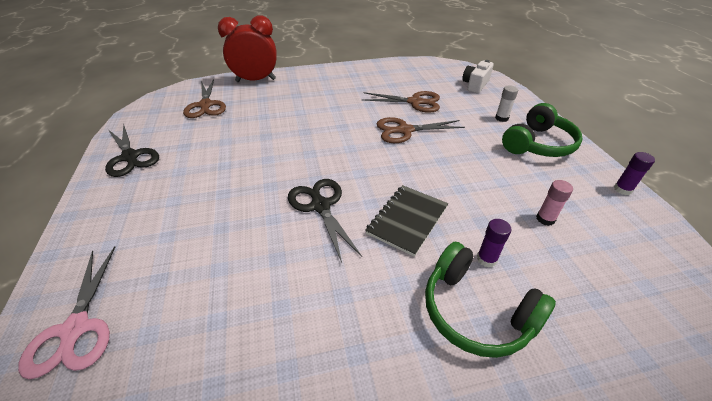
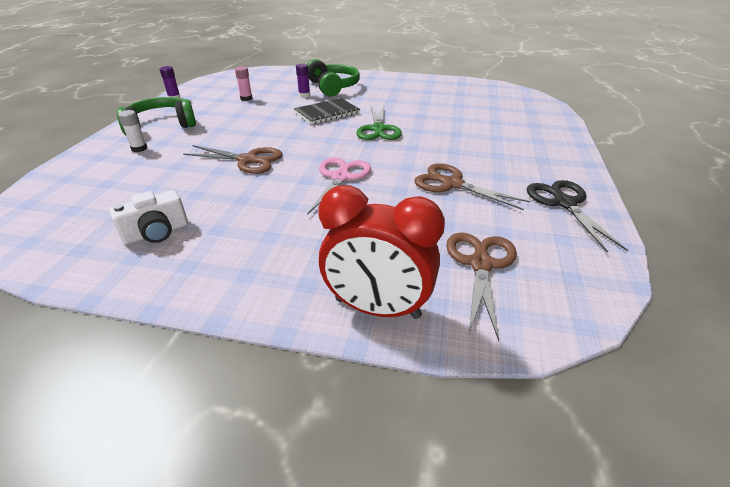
camera: 155 degrees left, 5 degrees down
(76, 329) = (535, 115): pink scissors -> pink scissors (340, 177)
(320, 206) = (378, 129): black scissors -> green scissors
(415, 102) = (185, 187): brown scissors -> brown scissors (452, 184)
(475, 85) = (70, 190): white camera -> white camera (156, 233)

